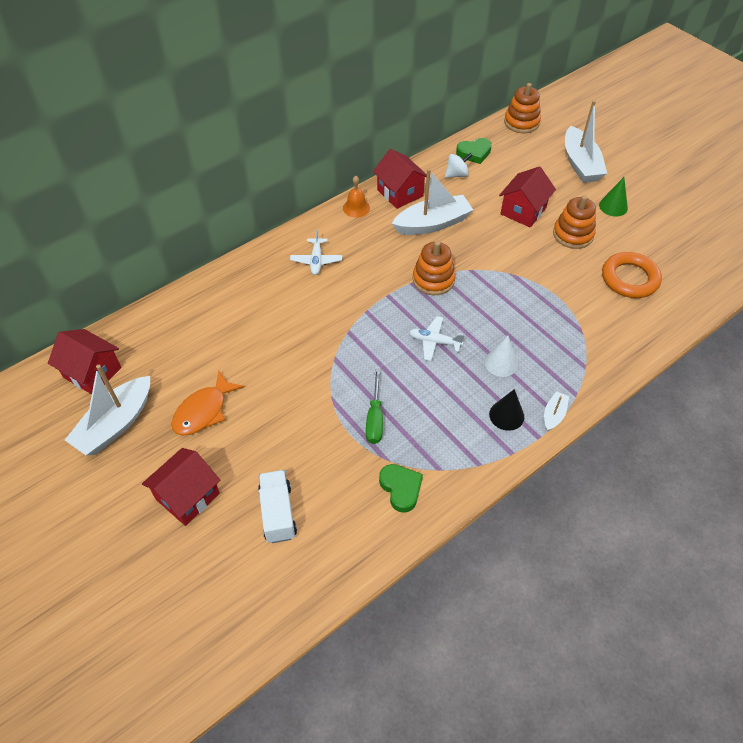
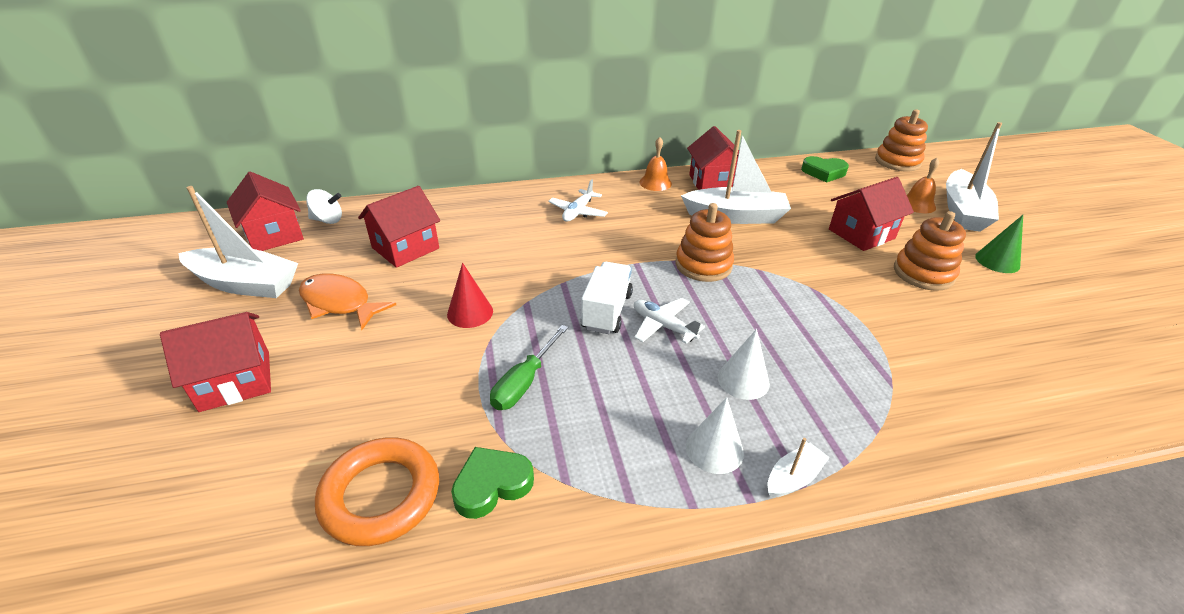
camera: 25 degrees right, 15 degrees down
(116, 424) = (245, 284): white boat -> white boat turned 135 degrees counterclockwise
(204, 411) = (339, 303): orange fish -> orange fish turned 60 degrees clockwise
(210, 345) = (405, 248): none -> red house
(278, 513) = (311, 445): white truck -> white truck (607, 311)
(302, 381) = (470, 312): none -> red cone
(401, 488) = (492, 485): green heart -> green heart turned 120 degrees counterclockwise
(457, 174) = (791, 184): white spinning top -> white spinning top (328, 220)
(506, 415) = (714, 449): black cone -> white cone
(549, 167) = (917, 204): none -> orange bell
(629, 279) = (997, 344): orange ring -> orange ring (381, 495)

